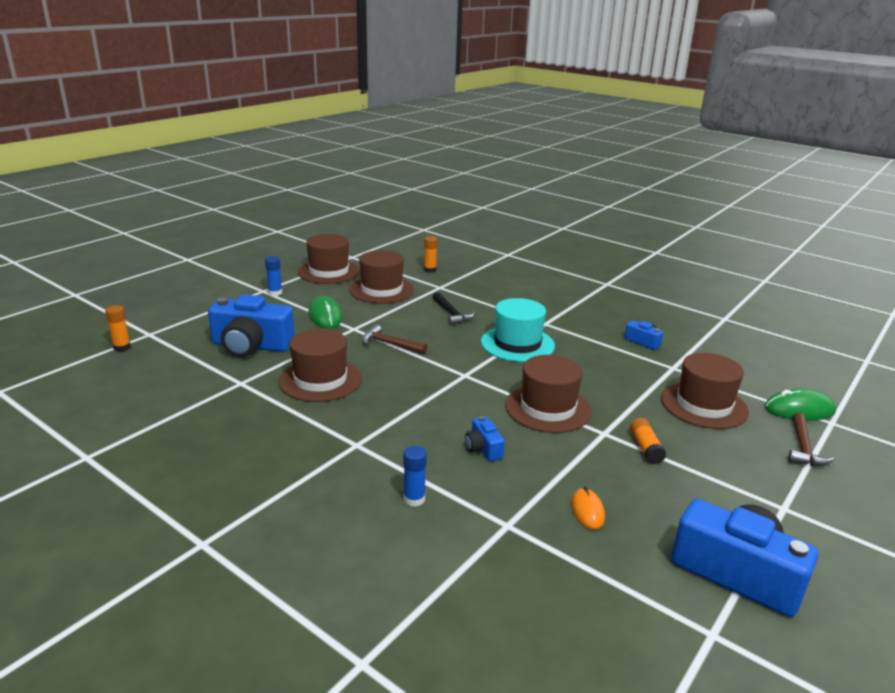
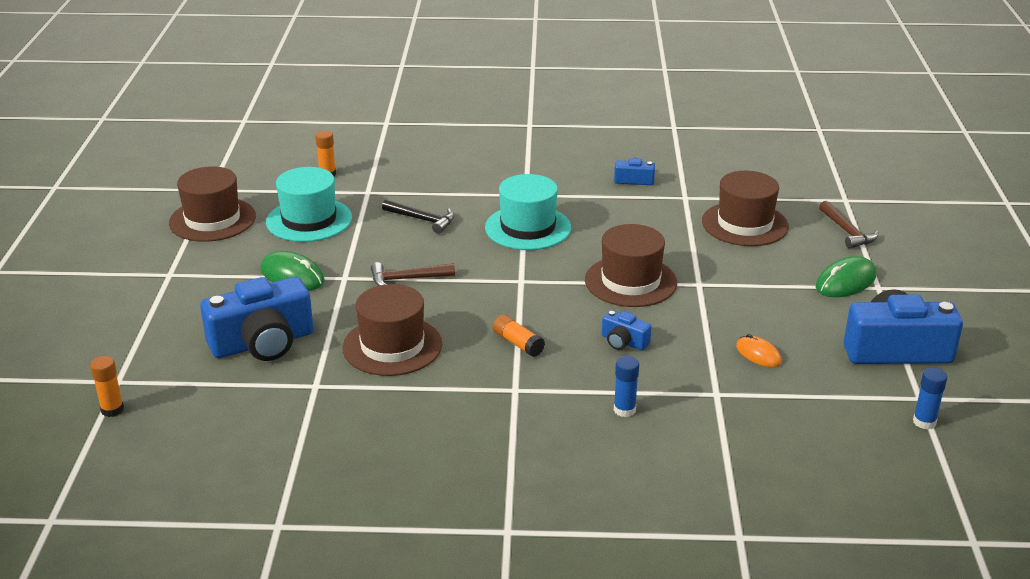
camera: 35 degrees left, 5 degrees up
(275, 293) = (189, 271): blue glue stick -> blue glue stick (924, 422)
(381, 290) = (309, 220): brown hat -> turquoise hat
(645, 448) = (742, 283): orange glue stick -> orange glue stick (518, 343)
(799, 410) = (814, 198): green mouse -> green mouse (845, 282)

